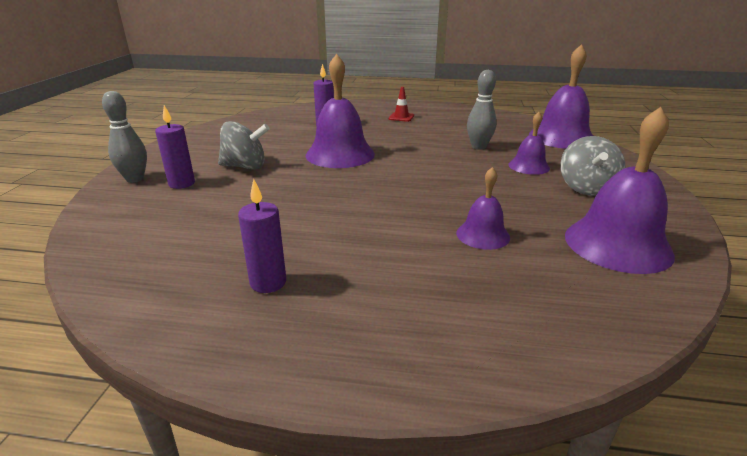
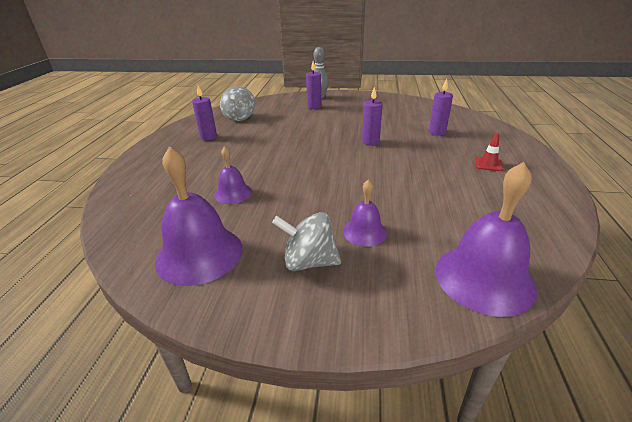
camera: 90 degrees right, 5 degrees up
(245, 166) = (340, 117): grey spinning top -> grey spinning top (239, 117)
(340, 154) = (370, 142): purple bell -> purple candle
(478, 147) = (413, 205): grey bowling pin -> none

